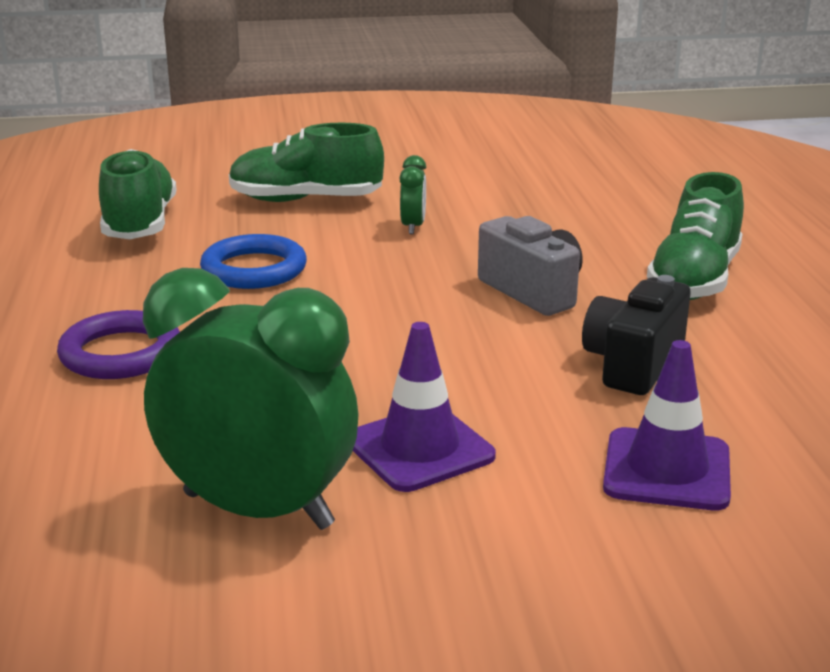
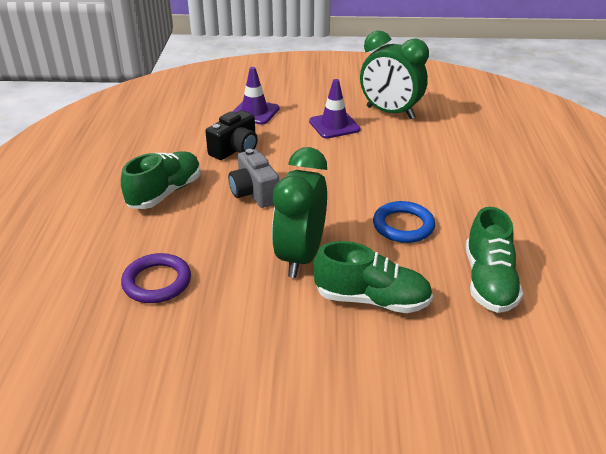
camera: 170 degrees left, 10 degrees up
(121, 353) = (458, 175): purple ring -> purple ring (157, 282)
(413, 227) = (300, 257): green clock -> green clock, size x2.37

